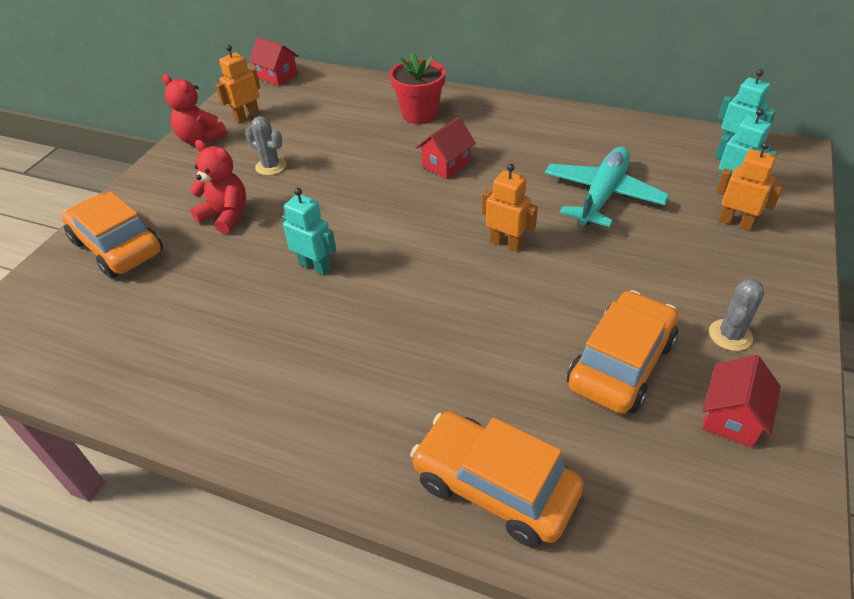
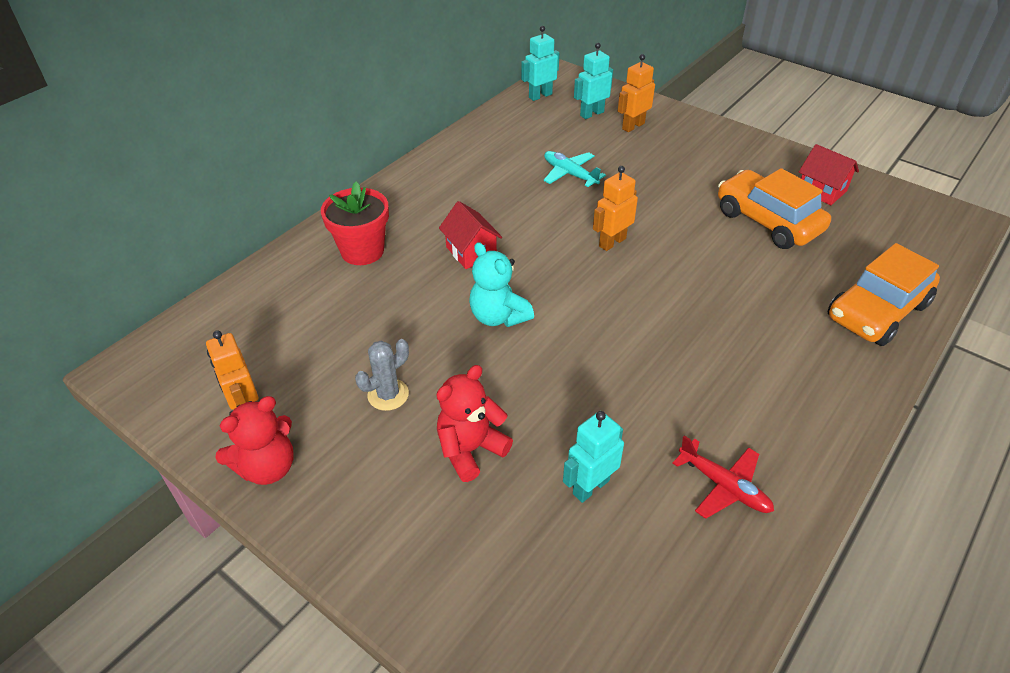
camera: 75 degrees left, 0 degrees up
(117, 247) = (484, 578): orange car -> none
(205, 365) = (724, 486): none -> red plane
(277, 76) = (159, 363): red house -> none
(315, 266) = (597, 378): turquoise robot -> turquoise robot (590, 487)
(371, 197) = (498, 316): none -> turquoise teddy bear
(602, 195) = (570, 174): turquoise plane -> turquoise plane, size x0.60
(730, 335) = (749, 167): grey cactus -> none

